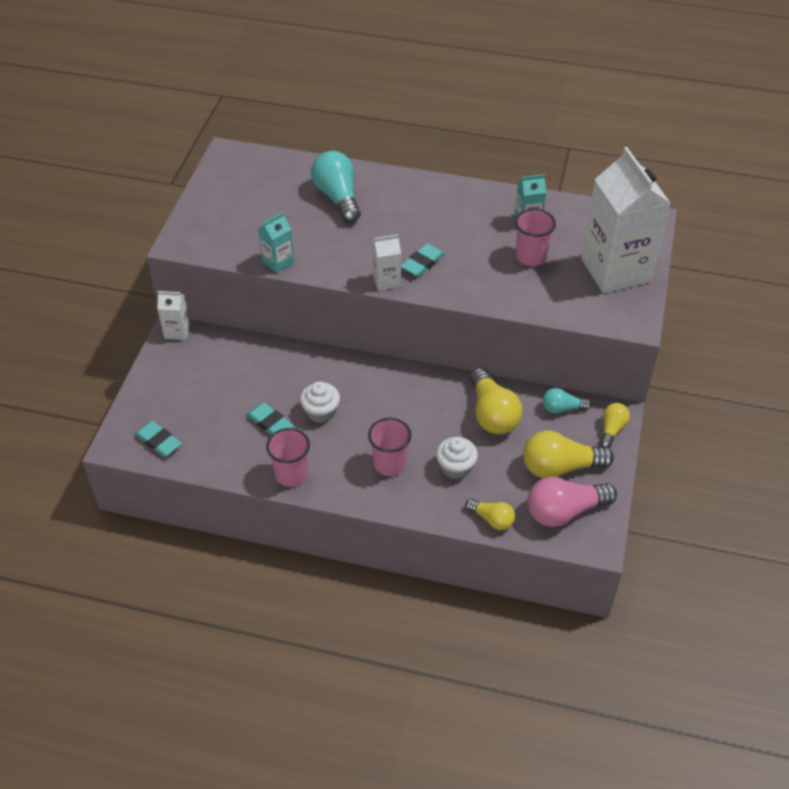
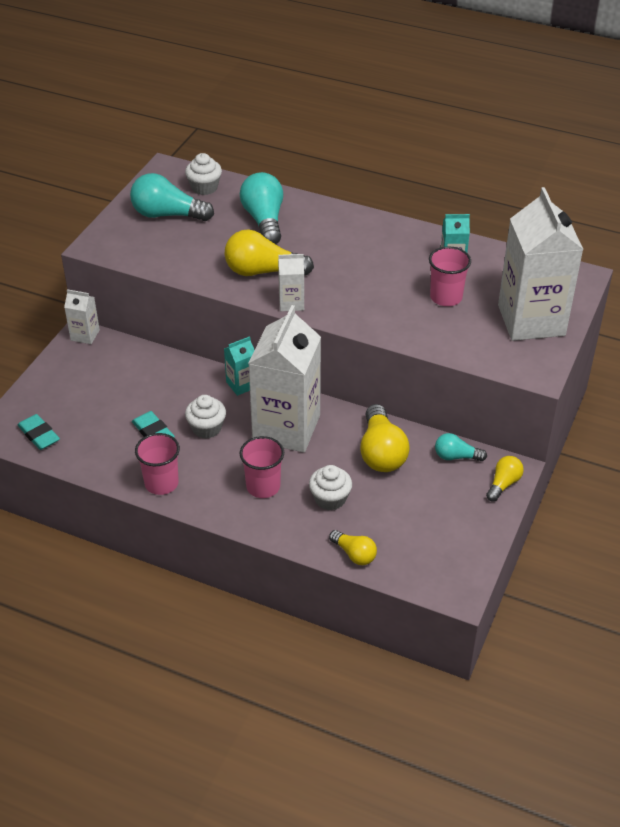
camera: 10 degrees right, 5 degrees down
(241, 202) = (167, 215): none -> turquoise light bulb
(270, 169) = (204, 187): none -> white cupcake
(278, 262) = (188, 273): turquoise carton -> turquoise carton (241, 384)
(397, 401) = (286, 428): none -> white carton
(422, 263) = (332, 291): turquoise eraser -> none
(560, 467) = (439, 513): yellow light bulb -> yellow light bulb (263, 271)
(564, 511) = (432, 557): pink light bulb -> none

